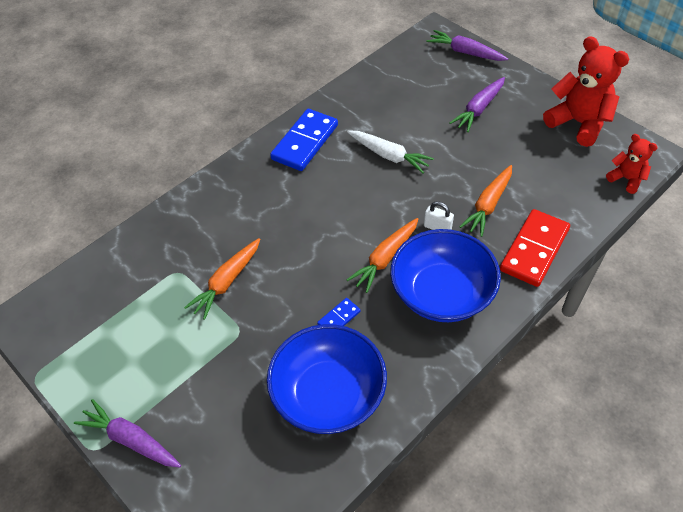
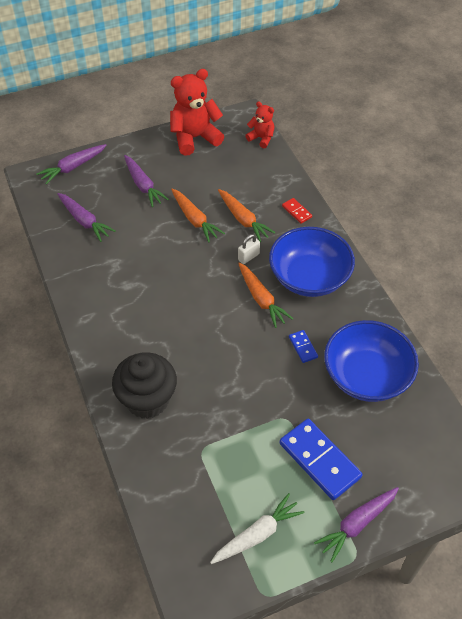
camera: 70 degrees left, 0 degrees up
(217, 210) = (147, 400): none -> black cupcake
(226, 282) = (232, 414): orange carrot -> orange carrot (194, 219)
(305, 142) = (105, 310): blue domino -> blue domino (320, 460)
(389, 156) = (157, 259): white carrot -> white carrot (257, 534)
(403, 86) = (84, 221): none -> purple carrot
(534, 250) = (296, 212): red domino -> red domino, size x0.47
(626, 179) = (261, 138): red teddy bear -> red teddy bear turned 60 degrees clockwise

